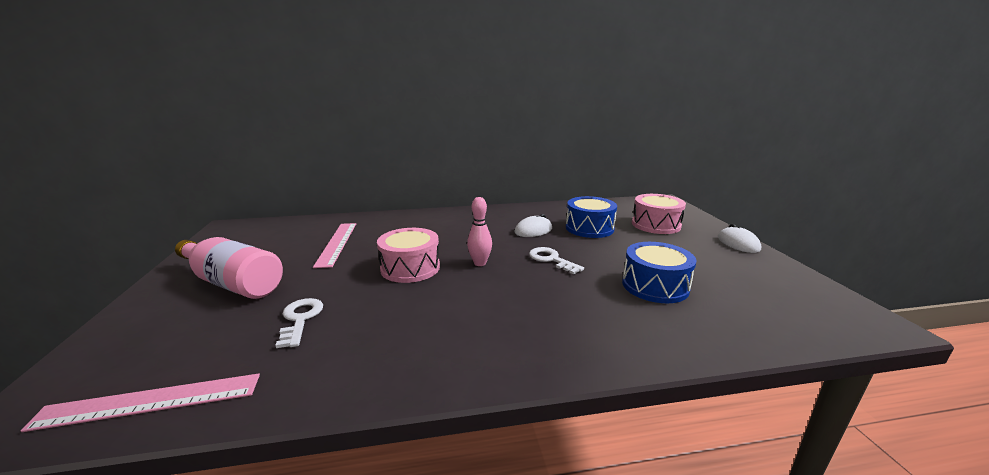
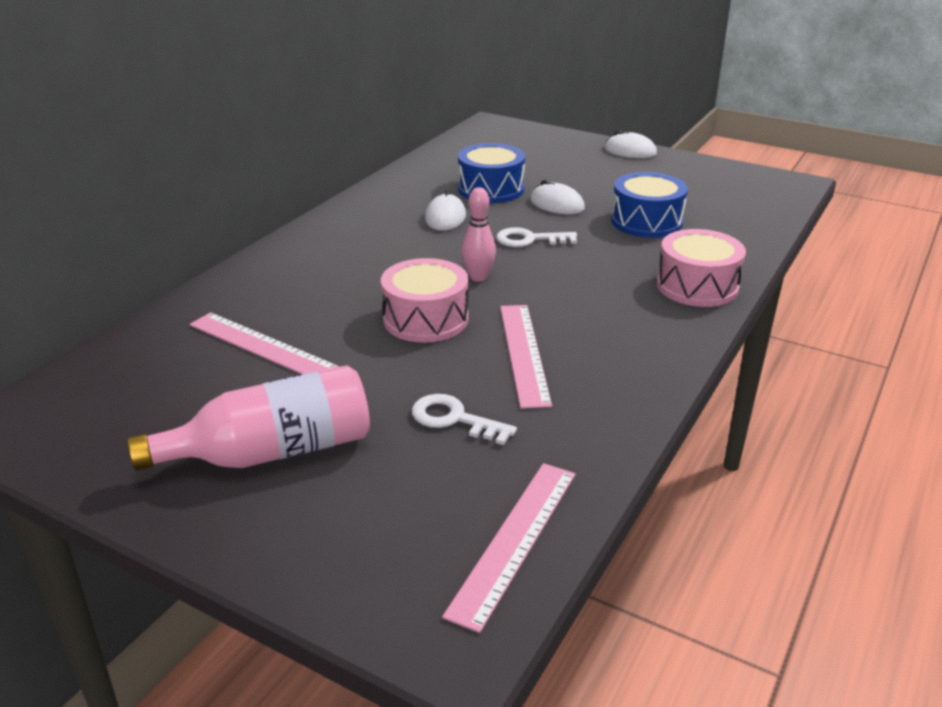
camera: 50 degrees left, 10 degrees up
(404, 311) = (523, 353): none -> pink ruler
(612, 250) = (557, 204): none -> white mouse
(656, 225) = (538, 158): pink drum -> pink drum (697, 286)

